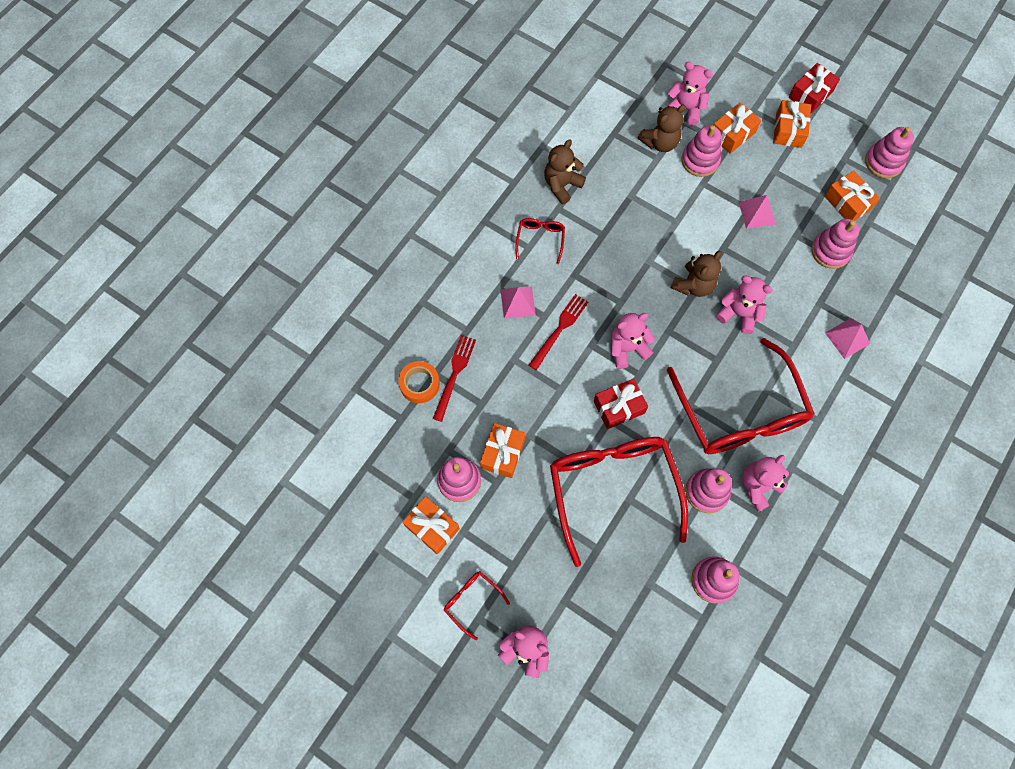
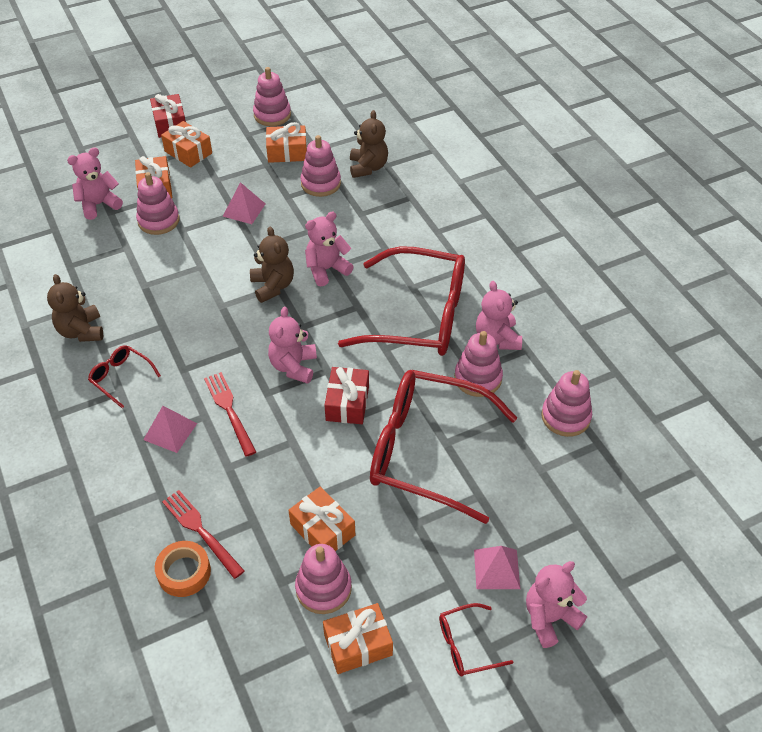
camera: 60 degrees left, 20 degrees down
(660, 142) = (113, 238): brown teddy bear -> brown teddy bear (368, 167)
(847, 338) = (406, 213): pink pyramid -> pink pyramid (497, 569)

